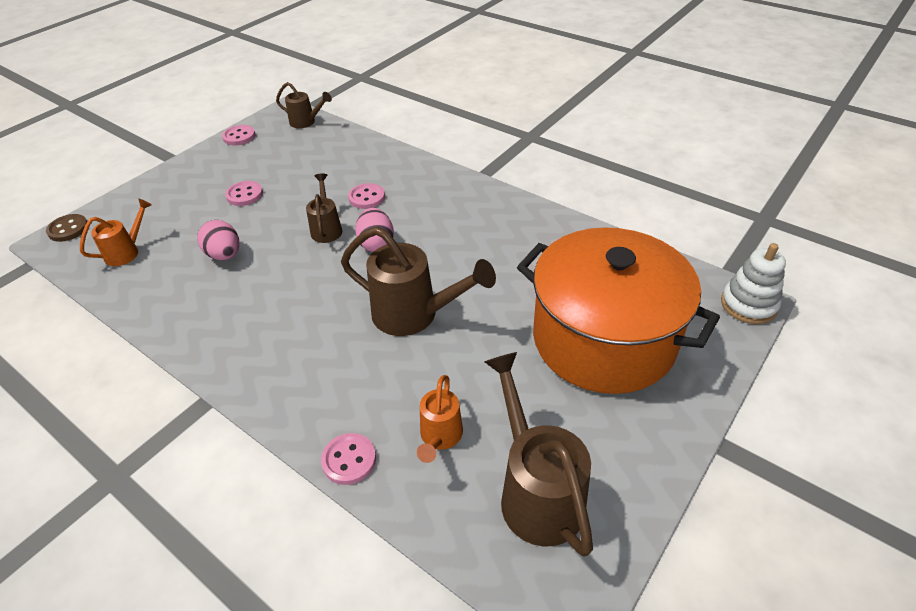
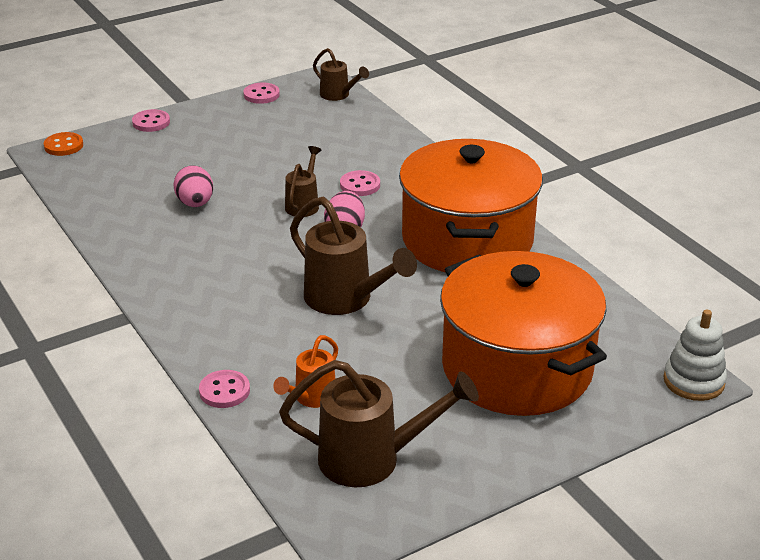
camera: 20 degrees right, 10 degrees down
(68, 229) = (63, 146): brown button -> orange button
(126, 252) = (107, 179): orange watering can -> none
(244, 195) = (240, 153): pink button -> pink button (151, 122)
(485, 224) = (467, 240): none -> orange pot
(536, 492) = (371, 459): brown watering can -> brown watering can turned 90 degrees clockwise

